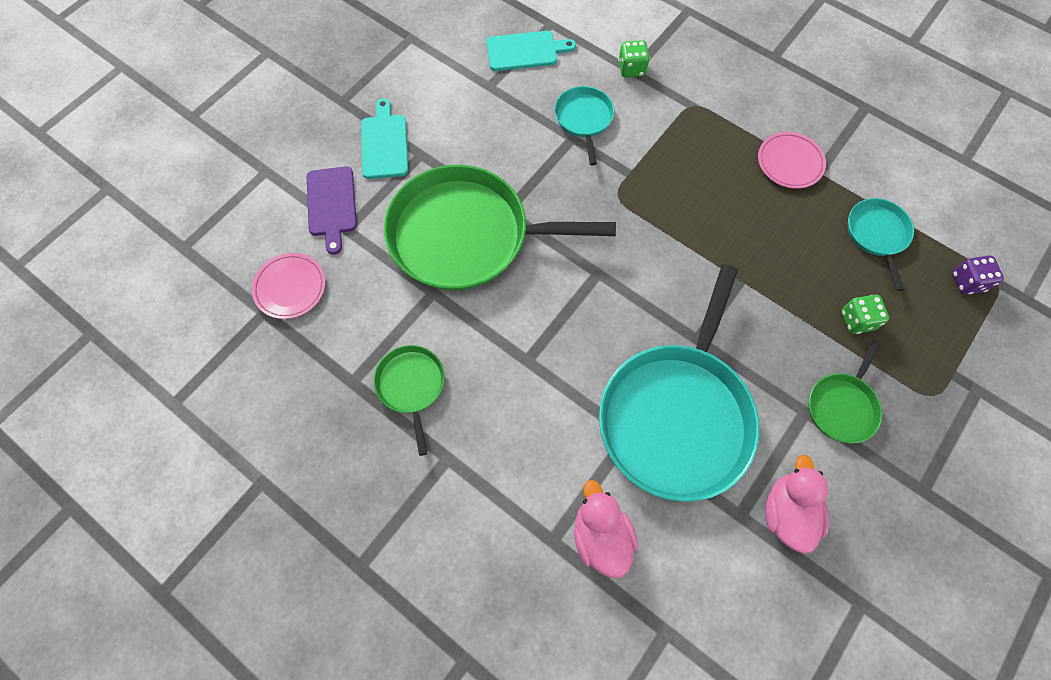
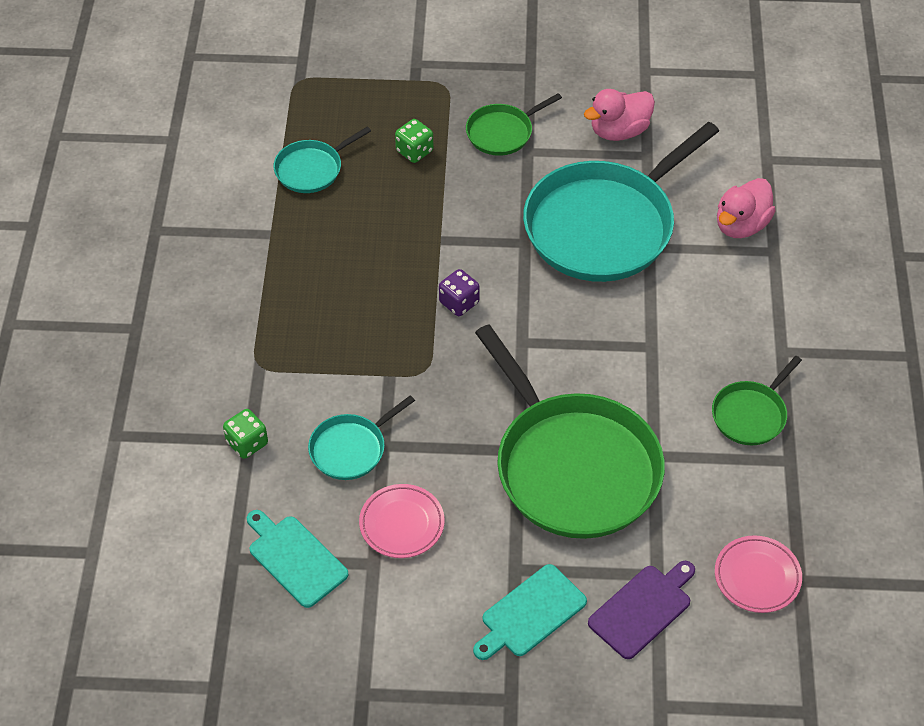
camera: 125 degrees left, 15 degrees down
(677, 415) = (604, 225): turquoise pan -> turquoise pan turned 150 degrees clockwise
(789, 163) = (276, 259): pink plate -> pink plate (402, 524)
(842, 406) = (502, 132): green pan -> green pan turned 150 degrees clockwise
(967, 282) = (315, 98): purple dice -> purple dice (459, 302)

